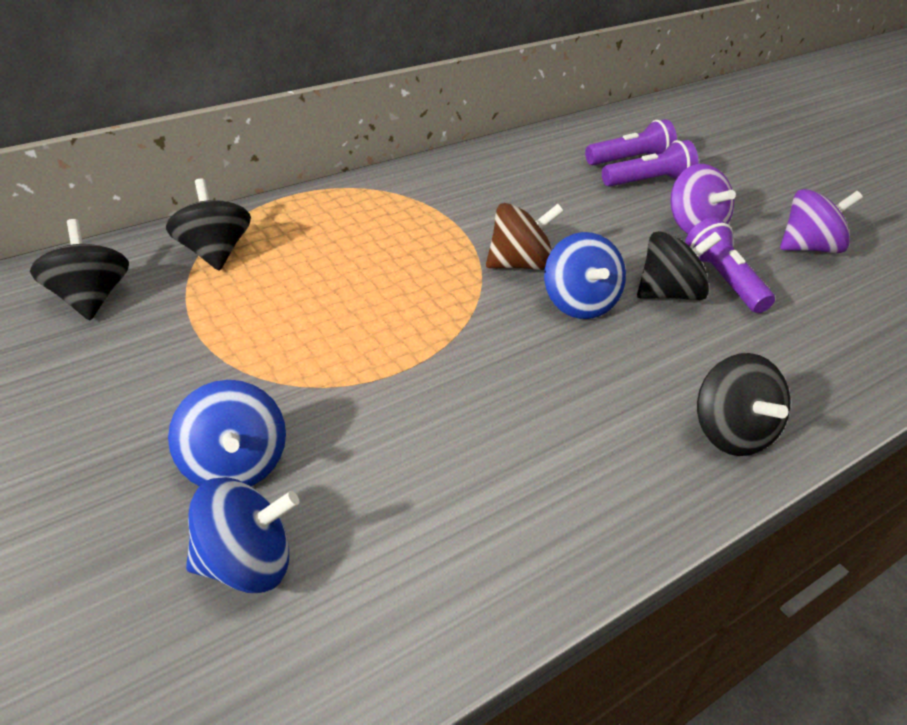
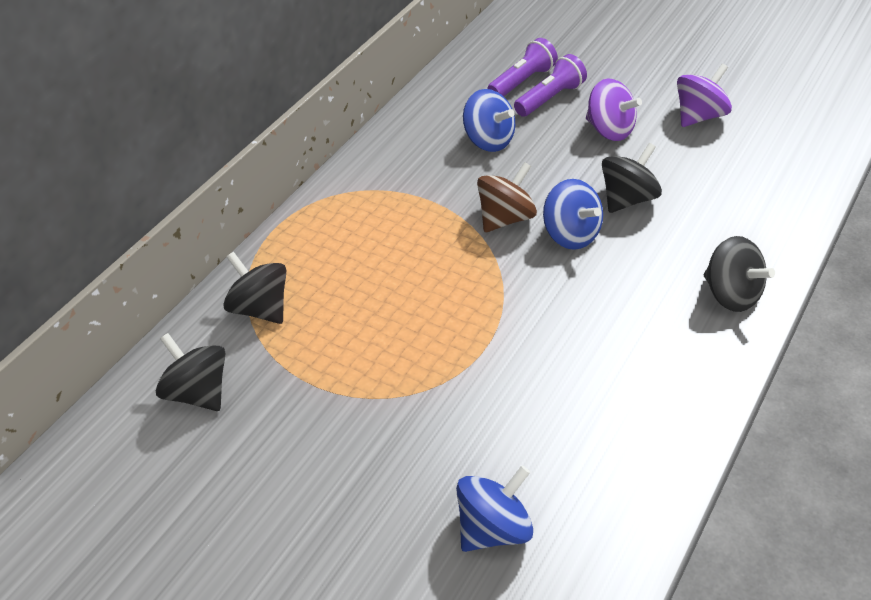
camera: 20 degrees left, 5 degrees up
(234, 465) = (429, 469): blue spinning top -> blue spinning top (489, 141)
(723, 280) = (658, 171): purple flashlight -> none

